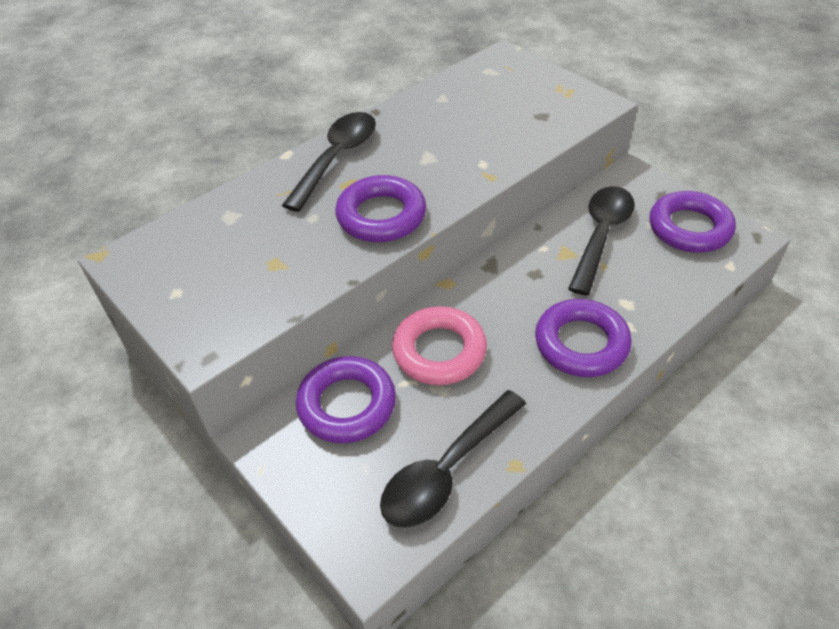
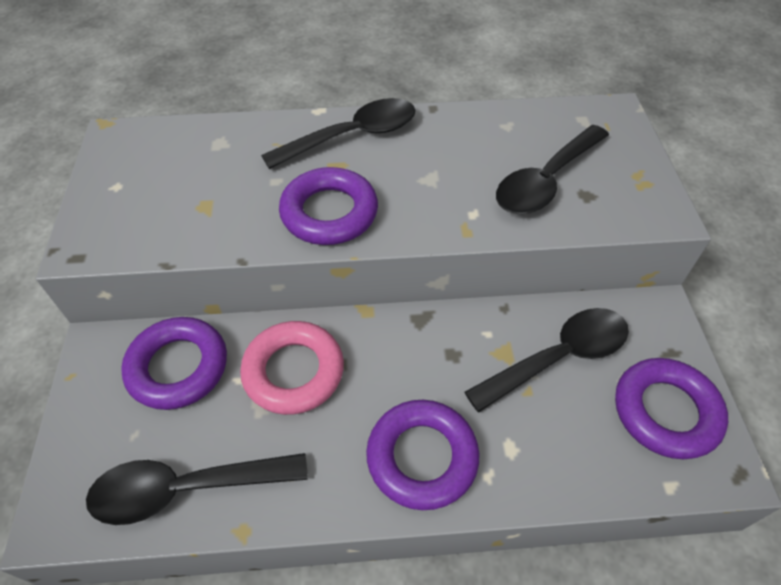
camera: 35 degrees right, 5 degrees up
(507, 120) = (546, 181): none -> black spoon

